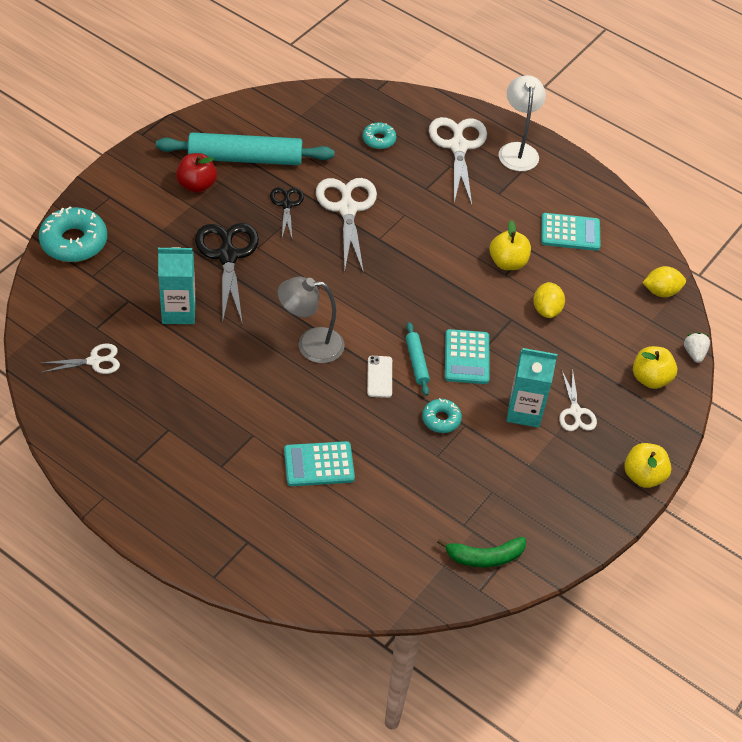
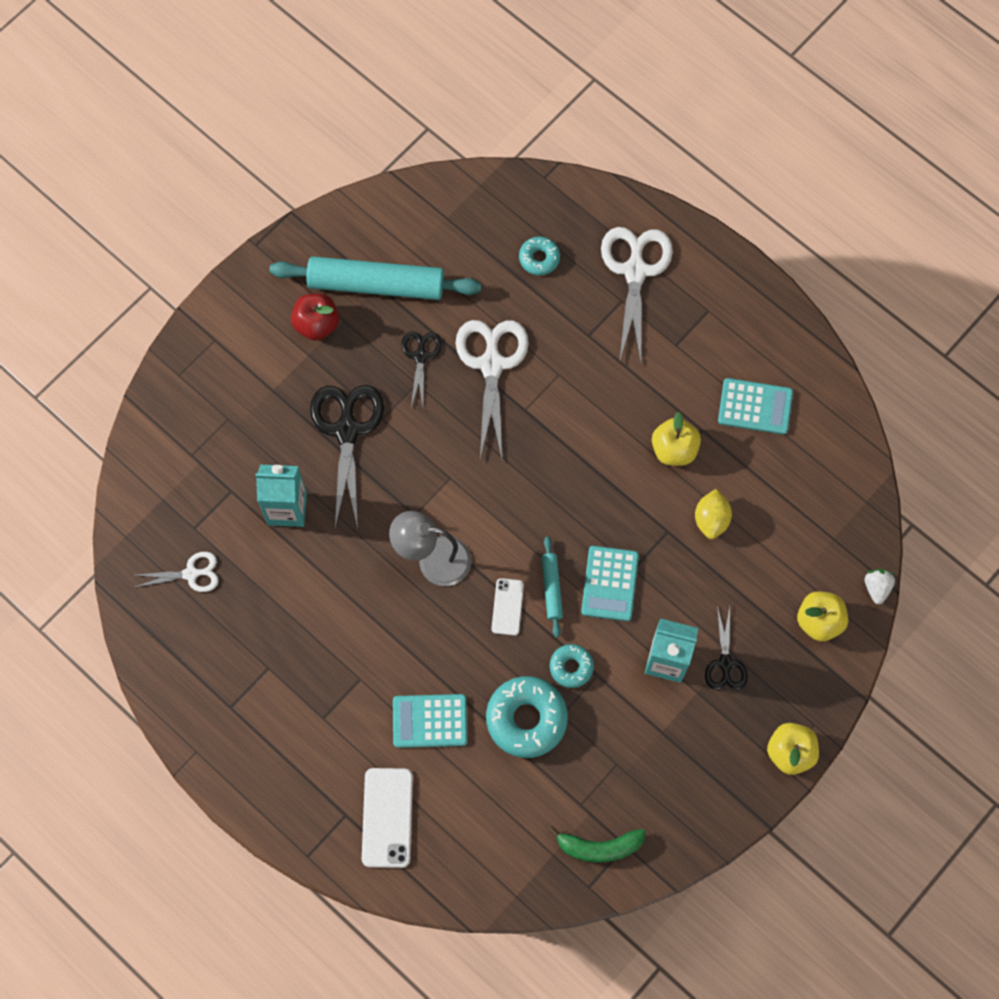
camera: 10 degrees right, 20 degrees up
(74, 242) = (172, 405): turquoise donut -> turquoise donut (526, 719)
(286, 542) = (387, 817): none -> white phone
(517, 150) = (707, 278): white lamp -> none
(575, 412) = (725, 663): white scissors -> black scissors
(661, 291) = (852, 497): yellow lemon -> none

